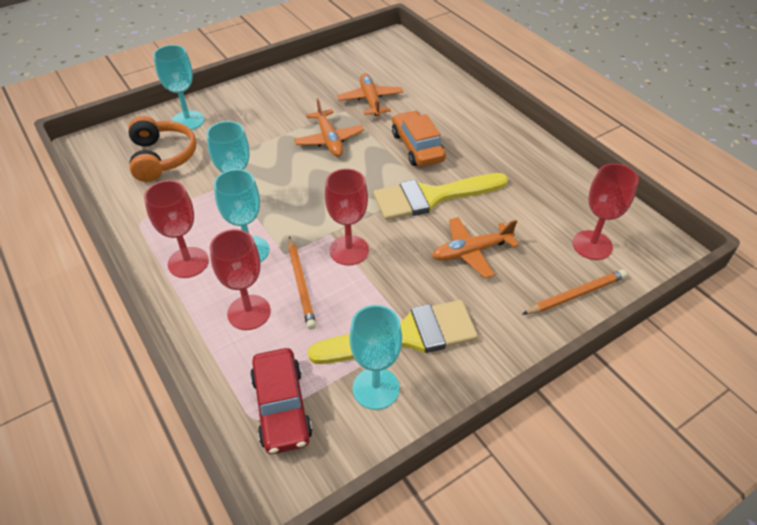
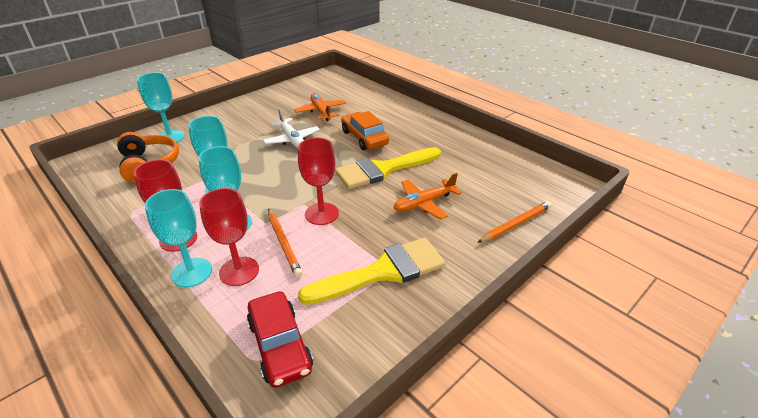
camera: 10 degrees left, 10 degrees down
(329, 140) = (292, 139): orange plane -> white plane
(376, 388) = (365, 317): turquoise goblet -> turquoise goblet (192, 272)
(592, 245) = (518, 189): red goblet -> none

